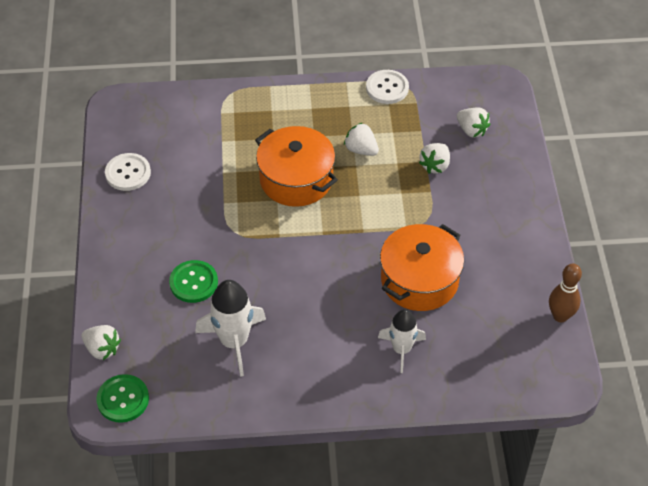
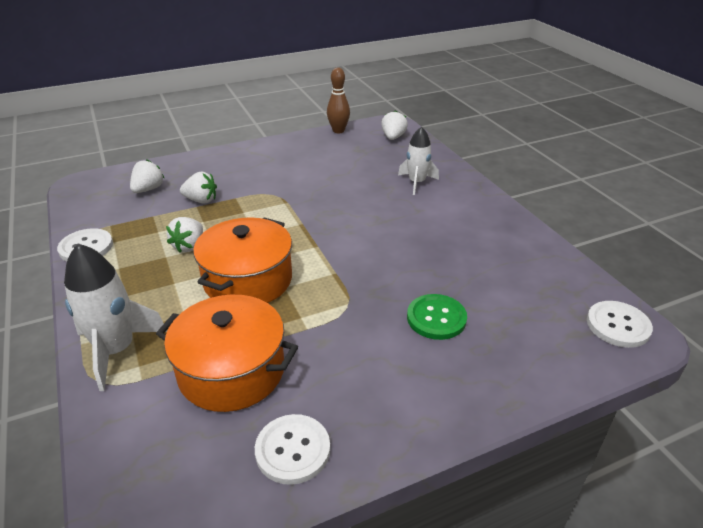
camera: 110 degrees left, 15 degrees down
(102, 349) = (581, 365): white strawberry -> white strawberry (393, 137)
(123, 399) = (618, 325): green button -> white button
(234, 341) = (483, 269): white rocket -> white rocket (116, 350)
(419, 280) = (342, 186): orange pot -> orange pot (232, 371)

